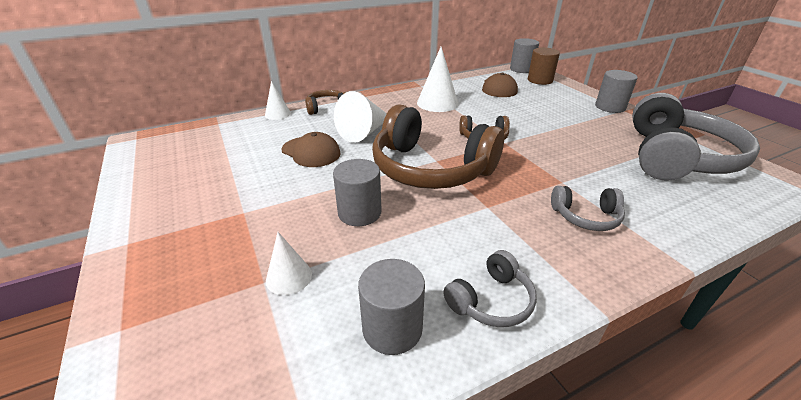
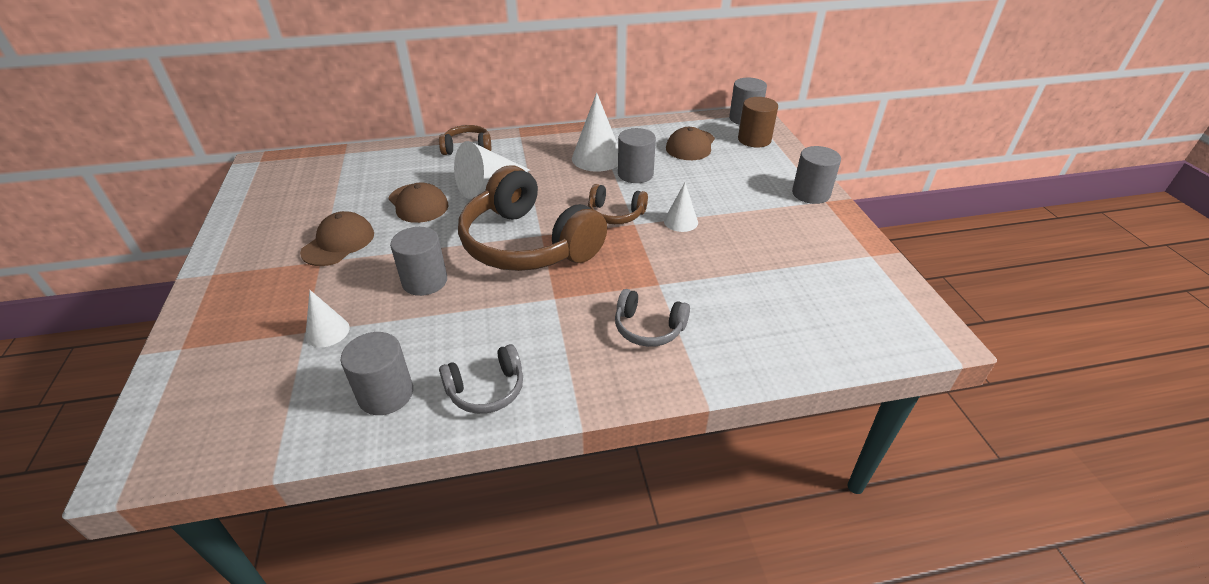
camera: 15 degrees right, 5 degrees up
(253, 193) = (338, 243): none -> brown cap
(277, 114) = (410, 149): white cone -> white cone (681, 221)
(475, 110) = (635, 174): none -> grey cylinder
(676, 157) = (826, 276): grey headphones -> none

